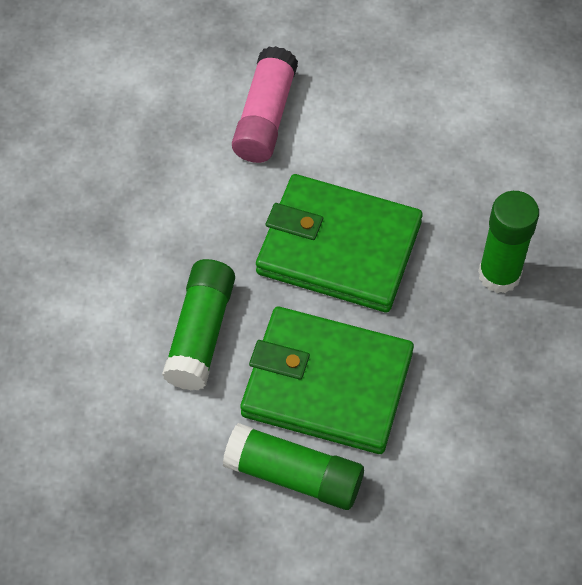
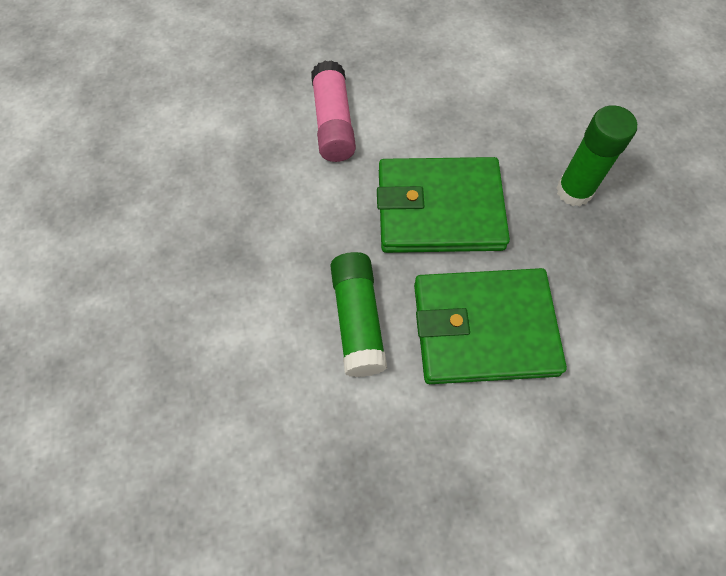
camera: 20 degrees left, 5 degrees up
(294, 475) = (495, 422): green glue stick -> none

